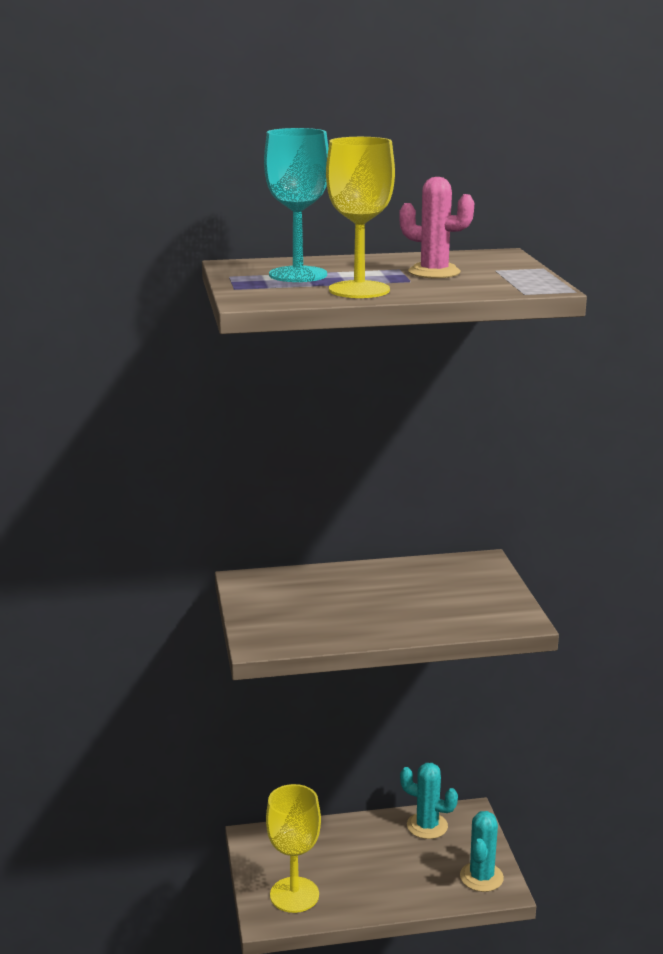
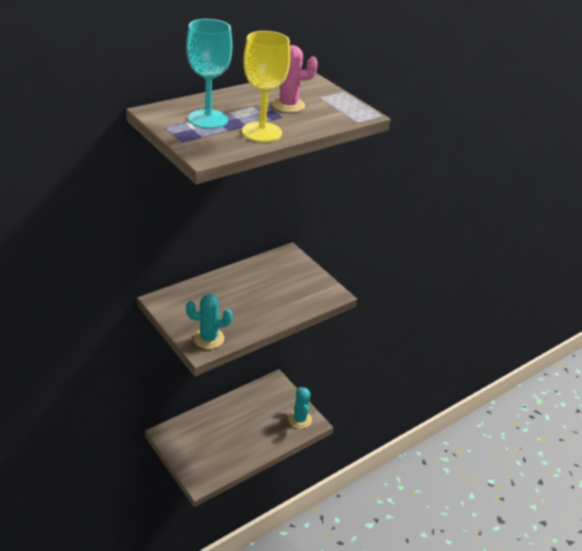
camera: 30 degrees left, 15 degrees up
(294, 895) = (208, 462): yellow goblet -> none
(427, 826) = (257, 396): turquoise cactus -> turquoise cactus (208, 338)

